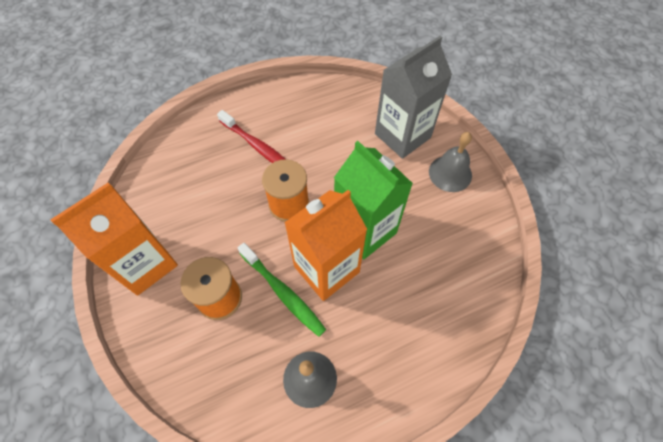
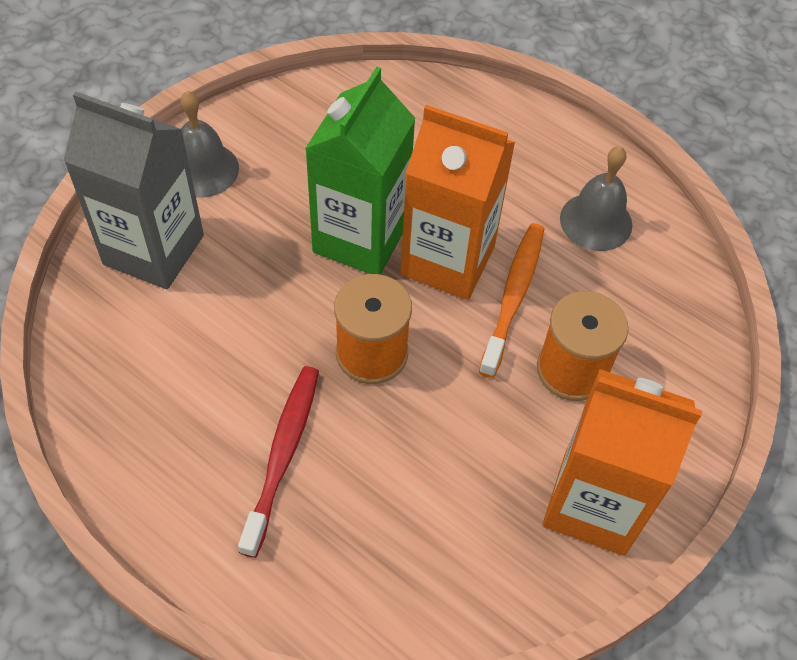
camera: 120 degrees left, 5 degrees down
(283, 292) = (513, 296): green toothbrush -> orange toothbrush

